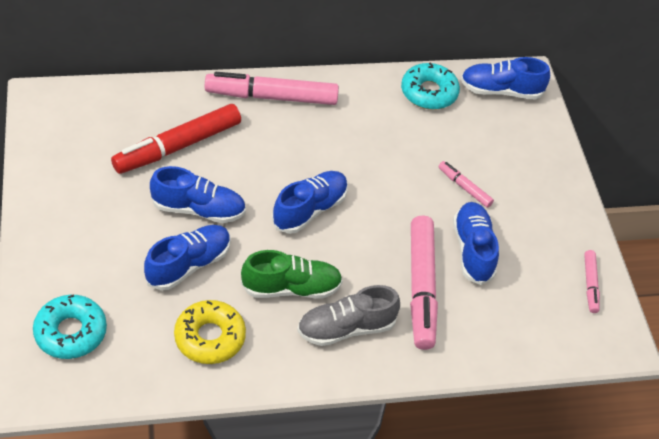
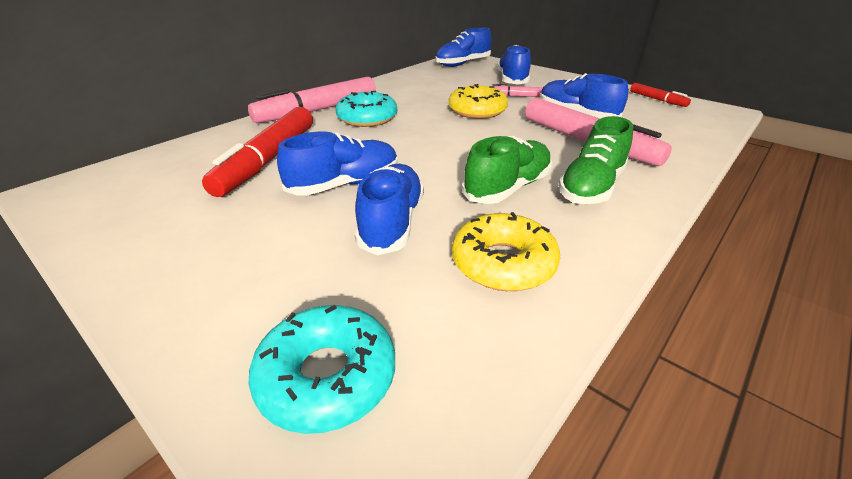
camera: 35 degrees left, 15 degrees down
(310, 210) = (441, 144): blue shoe -> blue shoe (512, 80)
(346, 328) = (591, 187): grey shoe -> green shoe
(397, 185) = (477, 110): none -> yellow donut
(429, 92) = (424, 76): turquoise donut -> turquoise donut (367, 118)
(590, 284) = (657, 100): pink marker -> red marker

